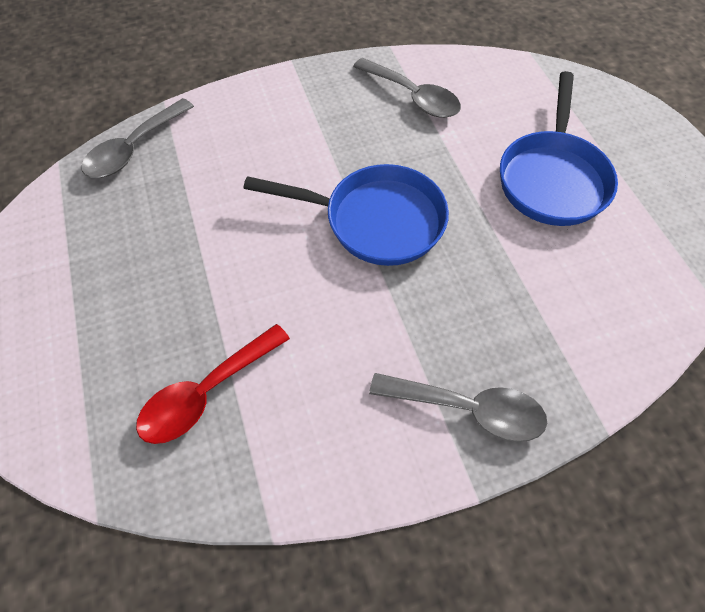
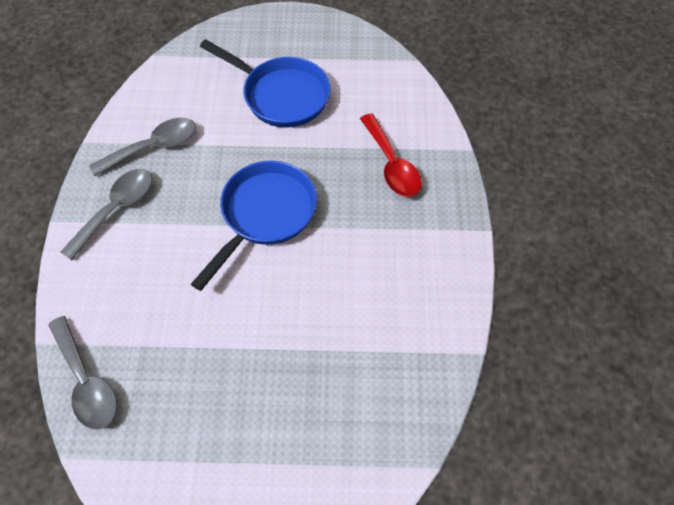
camera: 70 degrees left, 0 degrees up
(207, 392) = (365, 370): red spoon -> red spoon (391, 164)
(467, 409) = (433, 214): grey spoon -> grey spoon (116, 210)

